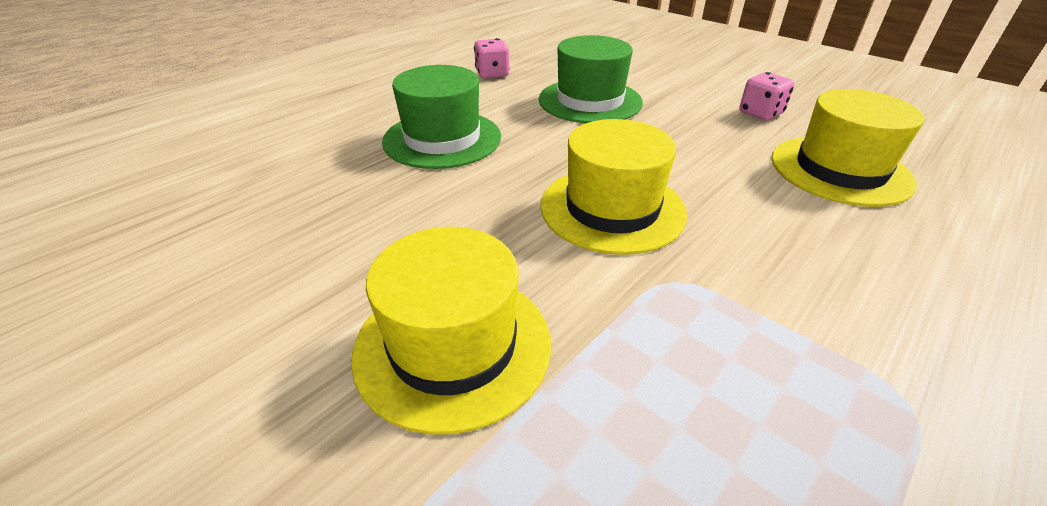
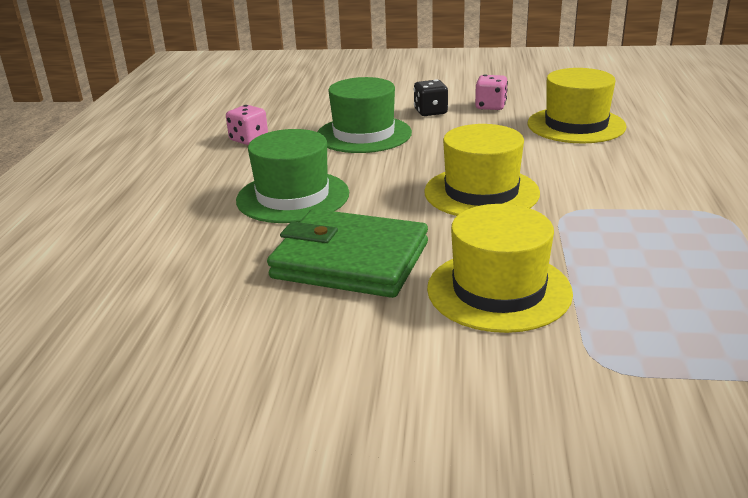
camera: 35 degrees left, 10 degrees down
(383, 226) = (350, 260): none -> green wallet
(686, 99) = (430, 112): none -> black dice

